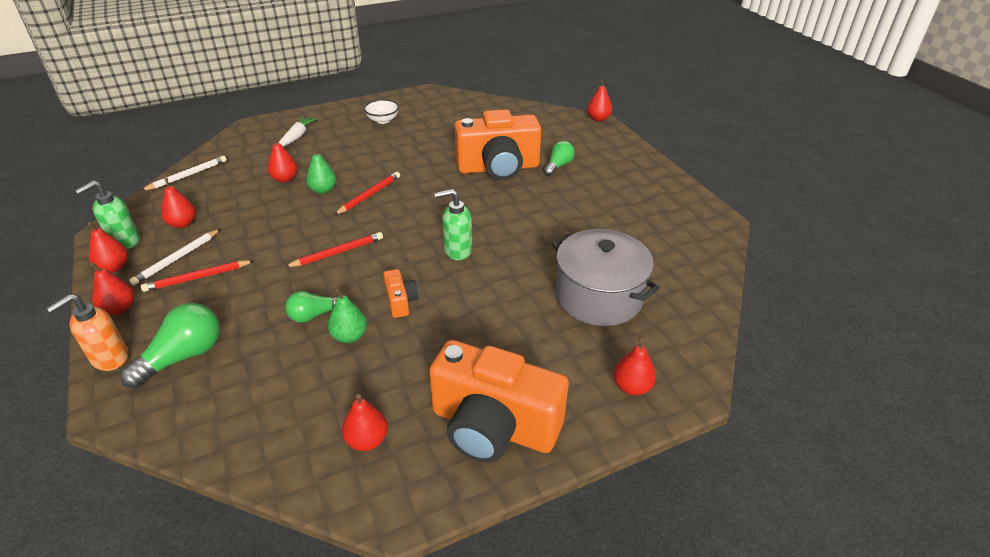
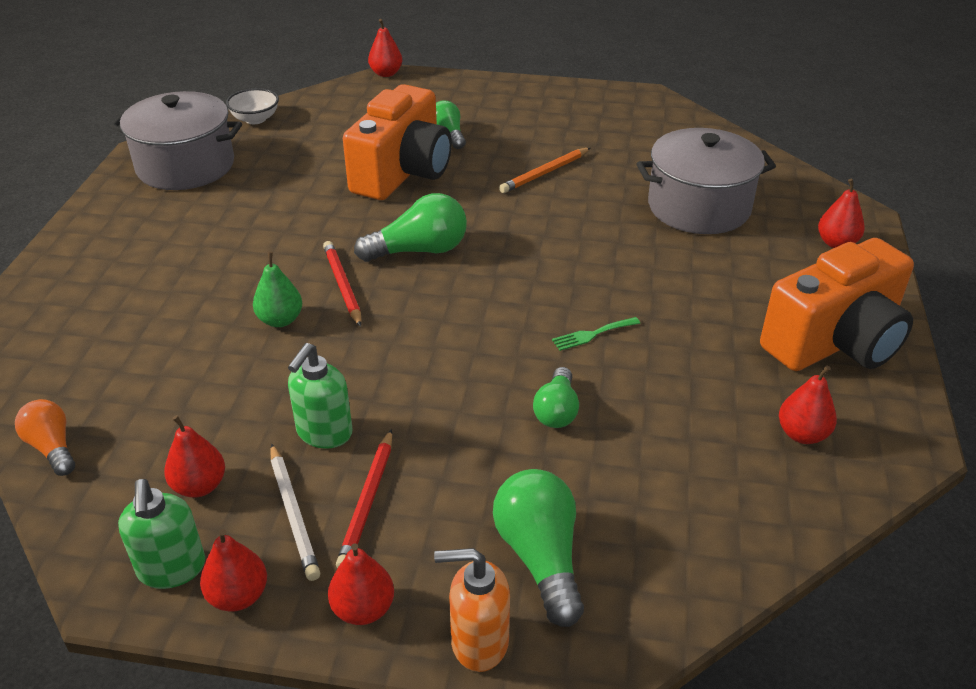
camera: 55 degrees left, 0 degrees up
(109, 358) = (478, 642): orange soap dispenser -> orange soap dispenser turned 105 degrees clockwise
(187, 175) = (52, 447): white pencil -> orange light bulb
(285, 179) = (204, 346): red pear -> none
(297, 136) = (95, 300): white carrot -> none
(337, 252) = (444, 352): red pencil -> none
(349, 336) = (621, 394): green pear -> none
(382, 120) = (163, 212): white bowl -> white bowl (255, 119)
(401, 302) = (592, 334): orange camera -> green fork
(426, 205) = (419, 250): none -> green light bulb
(428, 107) = (185, 166): none -> grey pot
(457, 250) = (536, 261): green soap dispenser -> green soap dispenser (324, 433)
(560, 216) = (544, 173): none -> orange pencil

